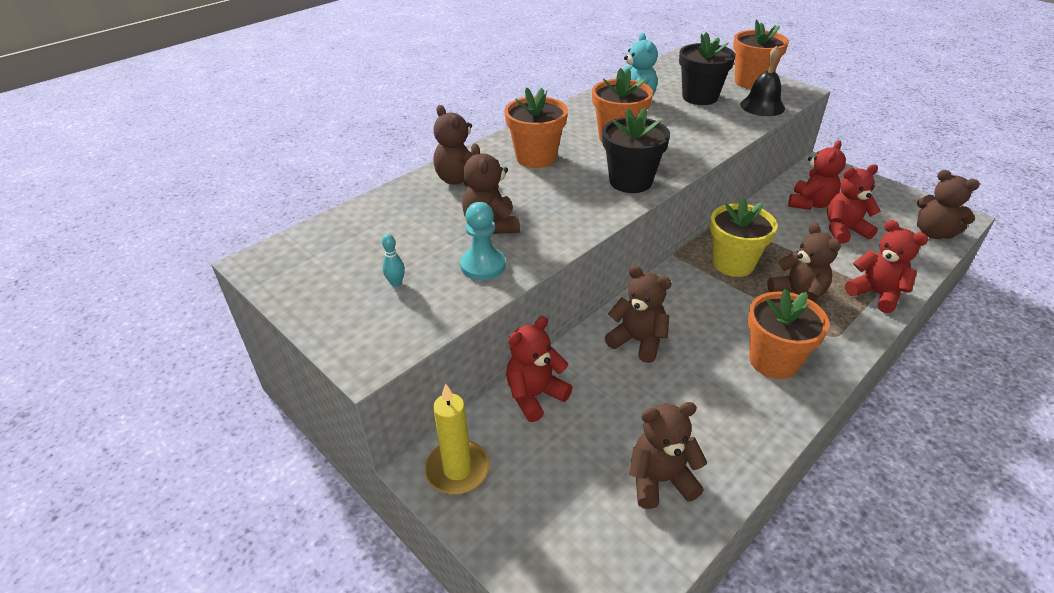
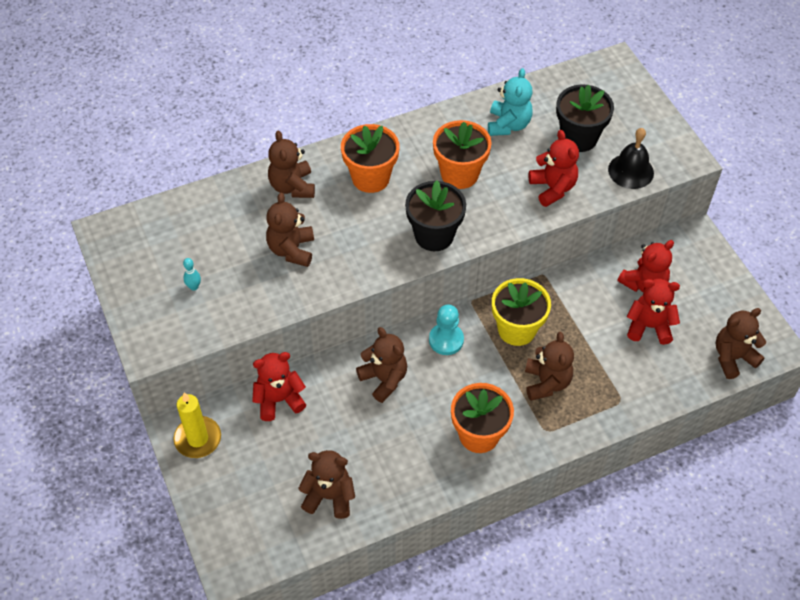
camera: 20 degrees right, 15 degrees up
(483, 265) = (264, 291): turquoise pawn -> turquoise pawn (446, 340)
(751, 82) = (650, 129): orange flower pot -> none
(876, 294) = (617, 403): red teddy bear -> red teddy bear (552, 188)
(933, 233) = (733, 357): brown teddy bear -> brown teddy bear turned 90 degrees clockwise

